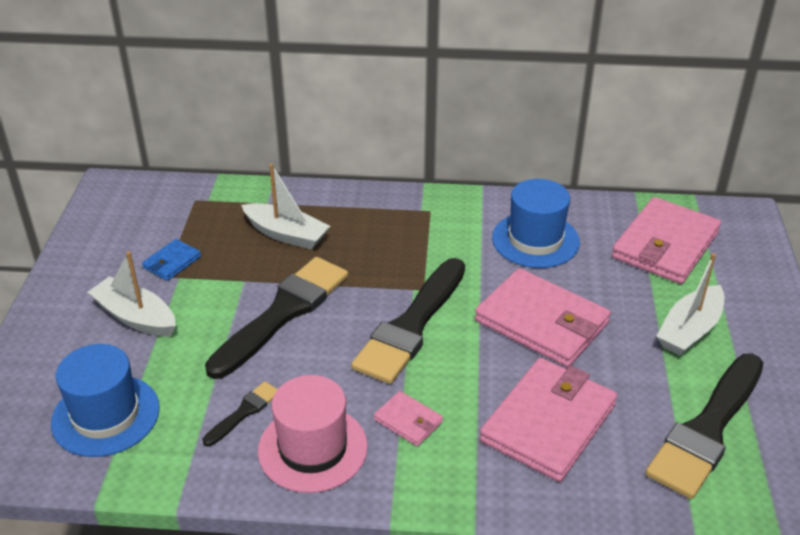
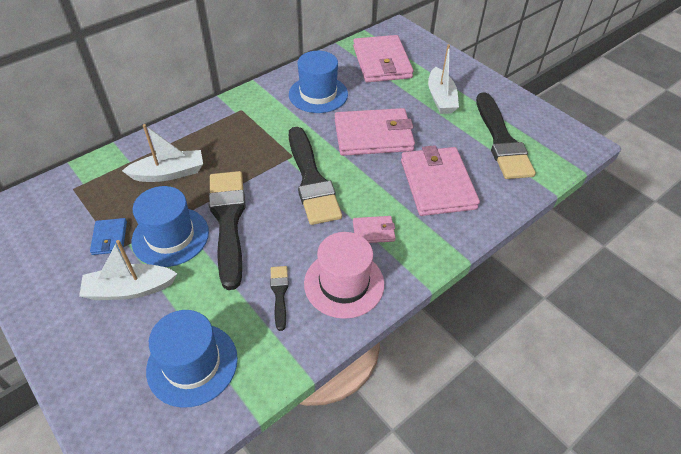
camera: 45 degrees left, 10 degrees up
(219, 293) = (170, 236): none -> blue hat

